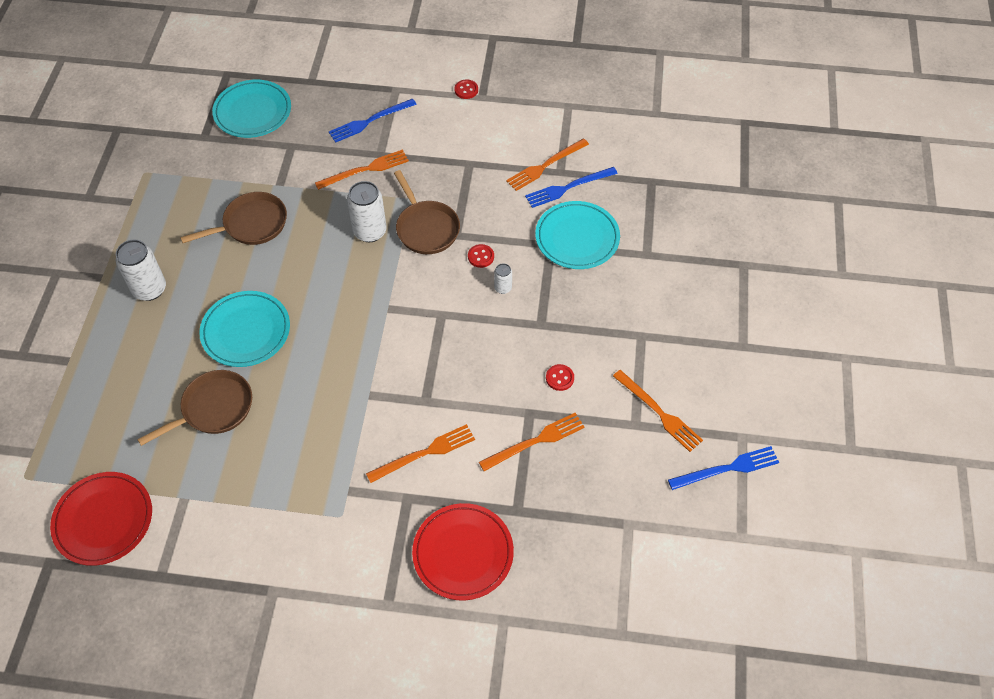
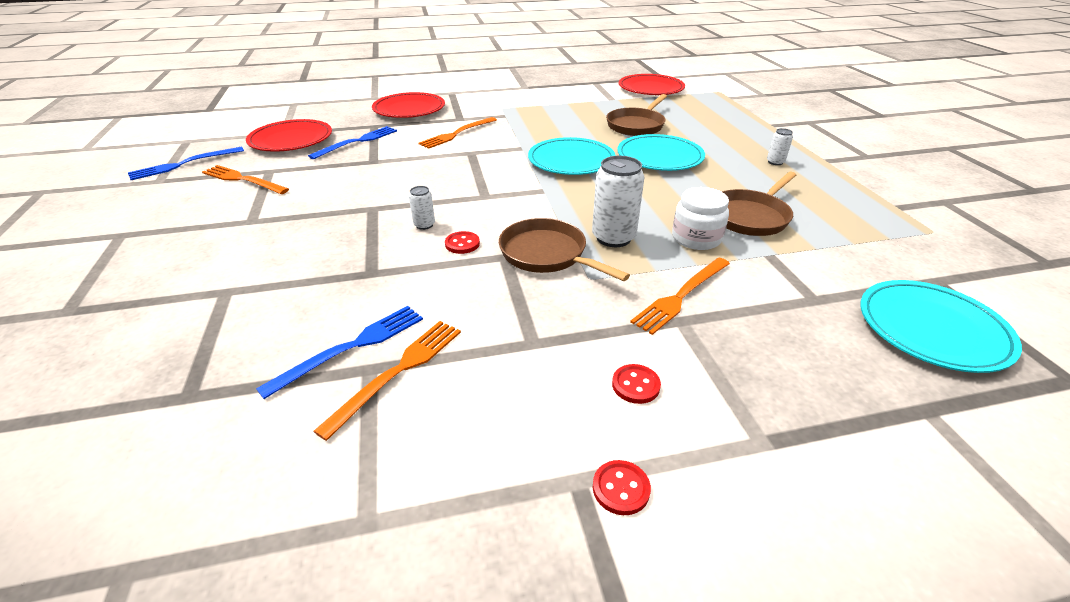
camera: 160 degrees right, 20 degrees down
(149, 289) = (775, 162): white can -> white can, size x0.51
(312, 214) = (696, 238): none -> white jar
(370, 121) = (745, 365): blue fork -> blue fork (357, 142)
(535, 441) = (365, 150): orange fork -> none
(559, 378) = (346, 181): red button -> red button (635, 385)
(577, 238) = (332, 287): turquoise plate -> turquoise plate (571, 161)
(617, 498) = (291, 140): none -> red plate

